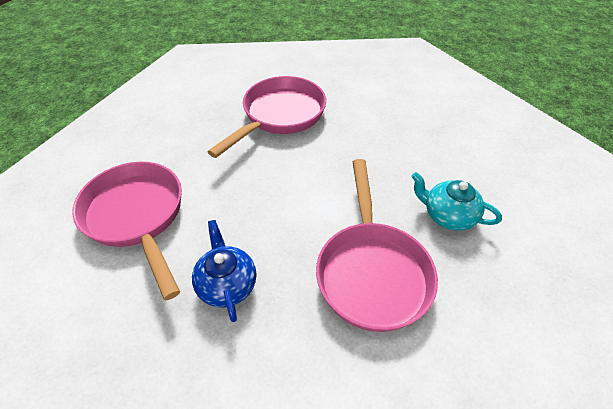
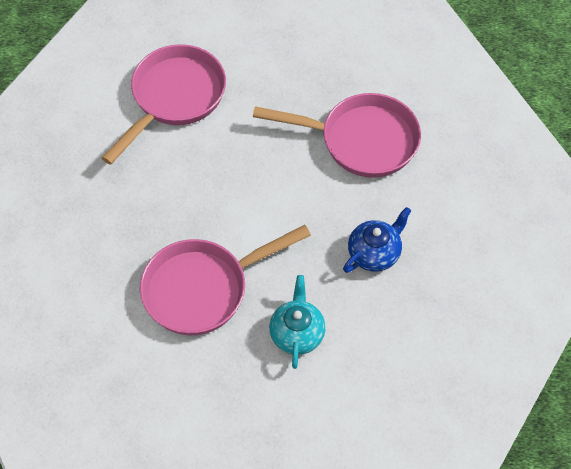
camera: 65 degrees right, 10 degrees up
(227, 284) = (143, 193): blue teapot -> blue teapot (375, 253)

